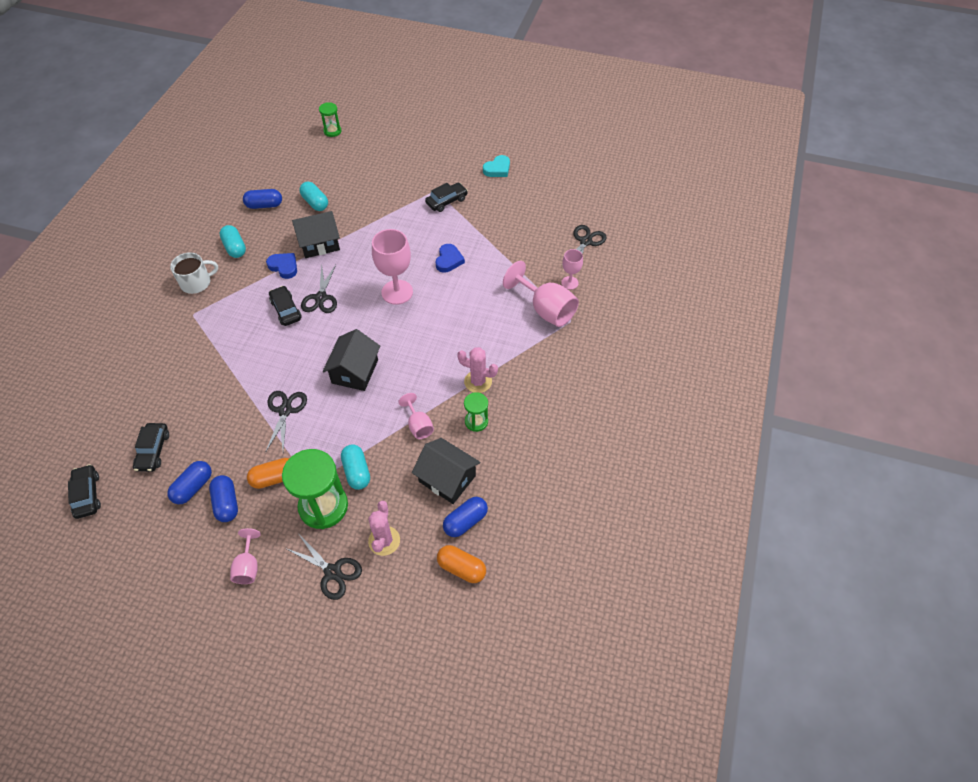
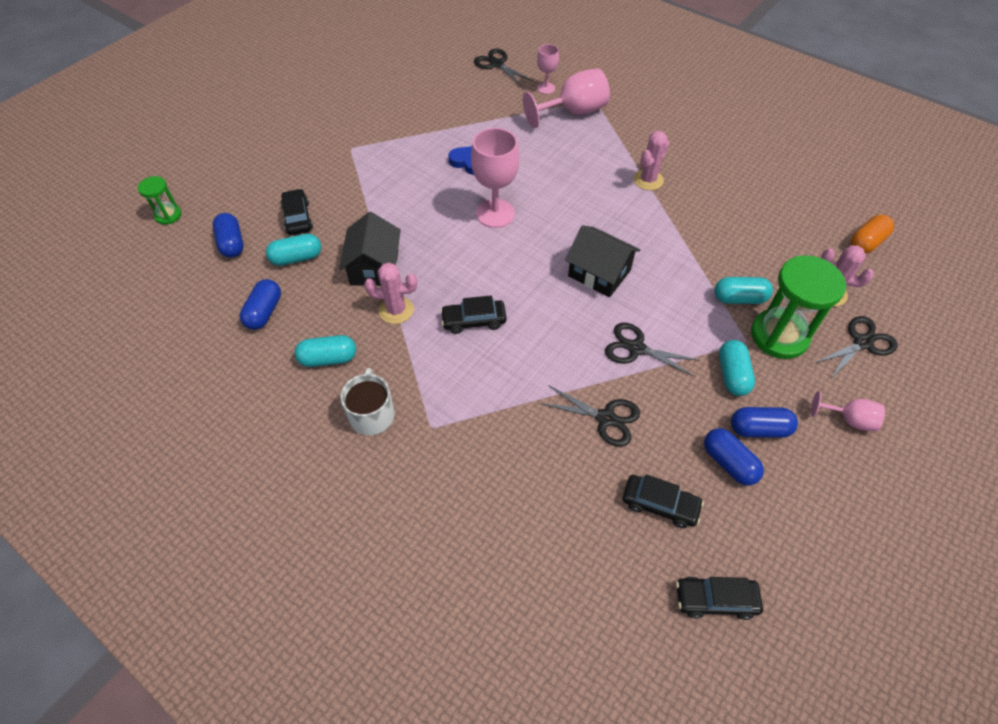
camera: 70 degrees left, 0 degrees up
(274, 478) = (732, 375): orange capsule -> turquoise capsule
(284, 267) = (396, 310): blue heart -> pink cactus
(321, 298) = (470, 283): black scissors -> black scissors (605, 418)
(418, 425) = (691, 236): pink goblet -> none
(446, 201) = (374, 143): black car -> black car (298, 218)
(447, 478) = (762, 229): black house -> none
(465, 521) = (815, 228): blue capsule -> blue capsule (232, 243)
(476, 421) = (698, 193): green hourglass -> none
(497, 169) = (350, 94): turquoise heart -> none

